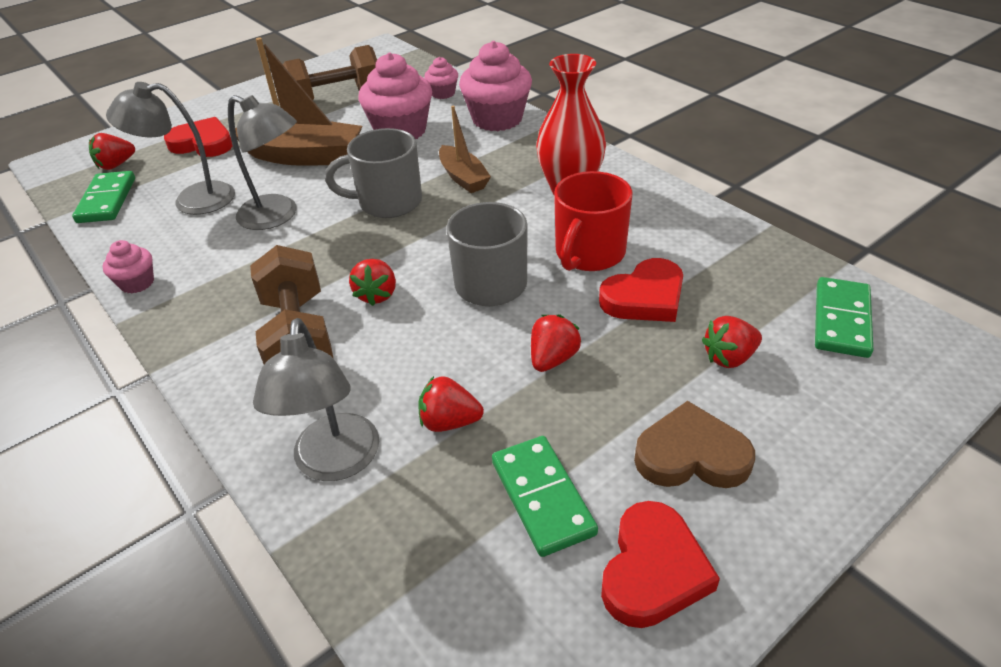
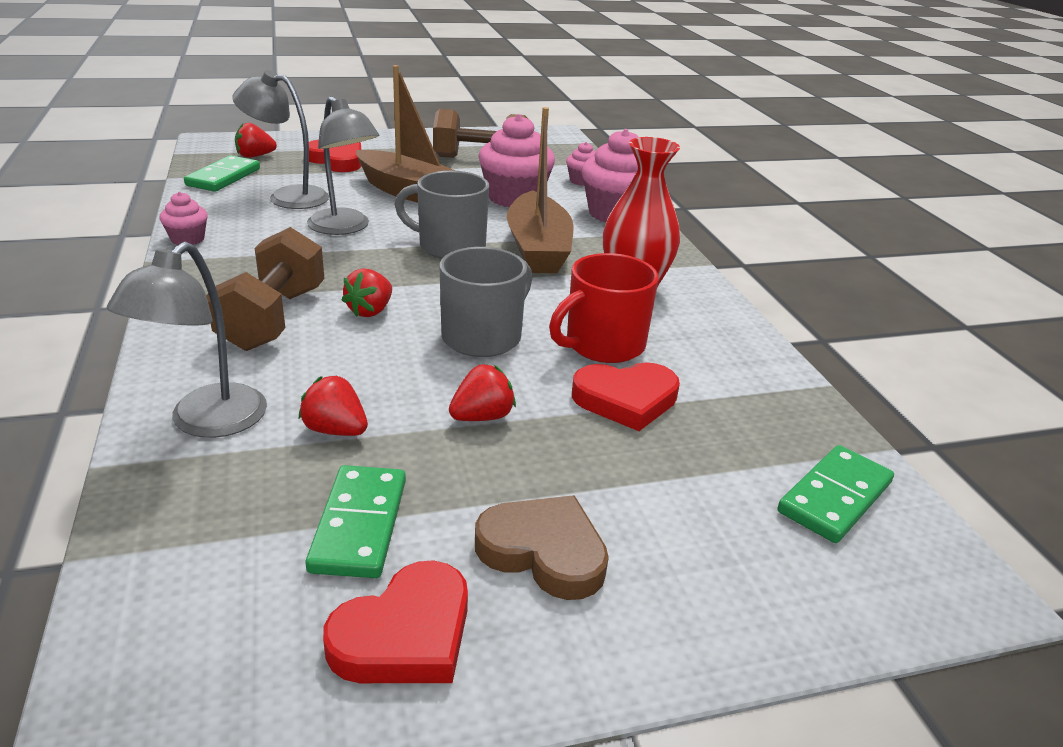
camera: 20 degrees right, 10 degrees down
(463, 177) = (538, 248): brown boat -> brown boat, size x1.72
(729, 357) = (668, 483): red strawberry -> none

